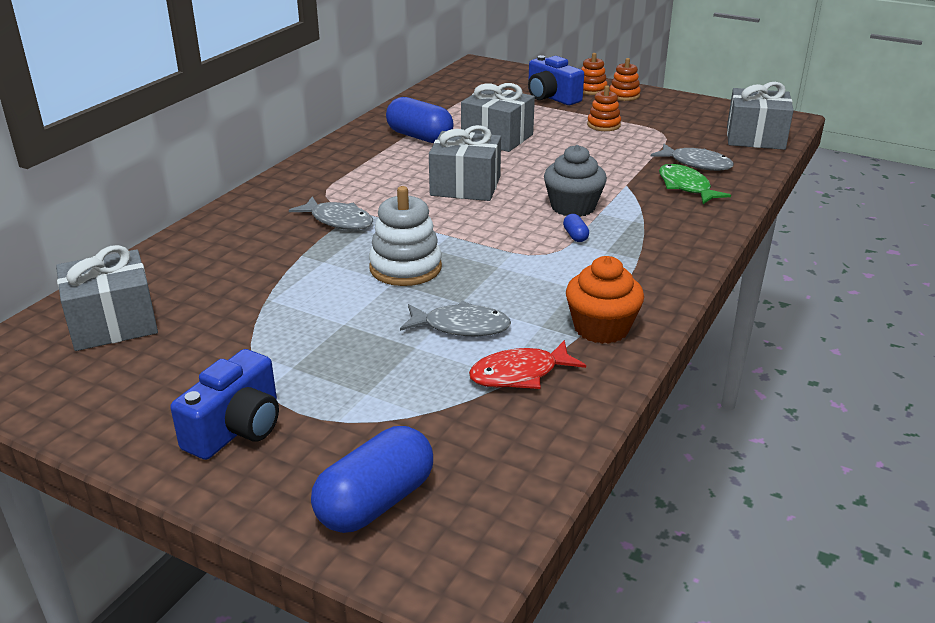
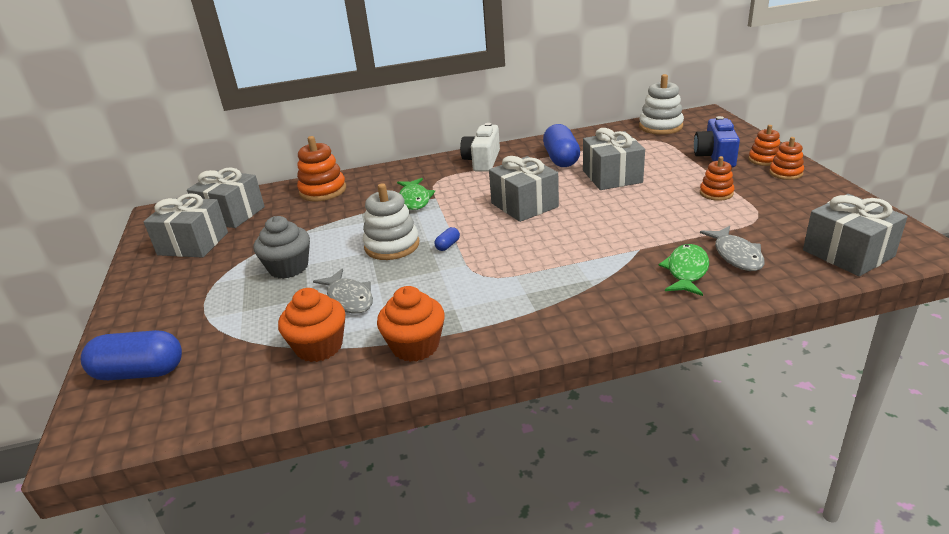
camera: 50 degrees right, 0 degrees up
(130, 373) = (193, 243): none -> grey gift
(196, 253) = (323, 191): none -> orange stacking toy
(236, 428) = (172, 296): blue camera -> none
(338, 162) = (482, 161): none -> white camera
(338, 221) = (414, 199): grey fish -> green fish
(458, 84) = (660, 126): none -> white stacking toy
(519, 374) = (319, 347): red fish -> orange cupcake
(573, 207) = (565, 249): grey cupcake -> grey cupcake (288, 268)
(575, 236) = (526, 272): blue capsule -> blue capsule (448, 245)

